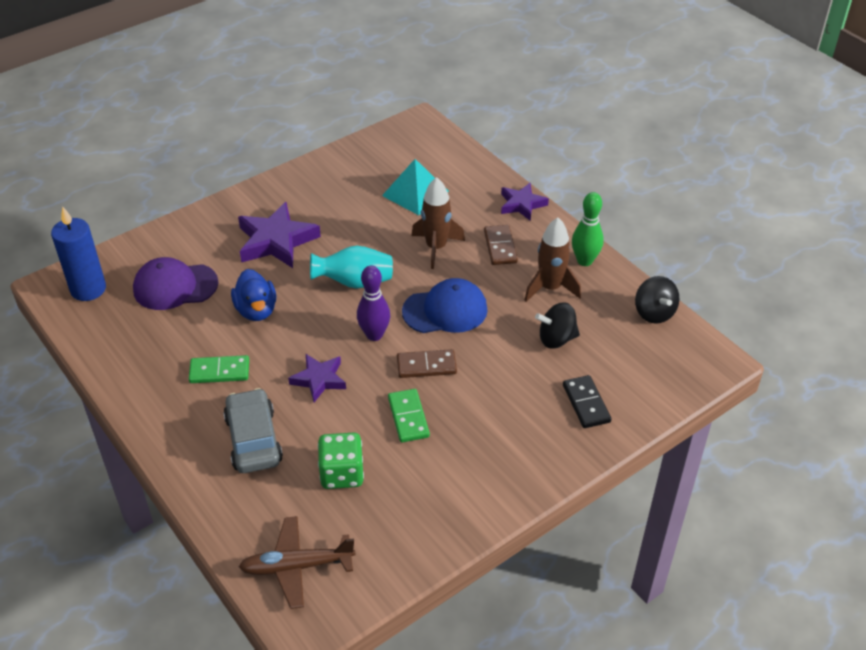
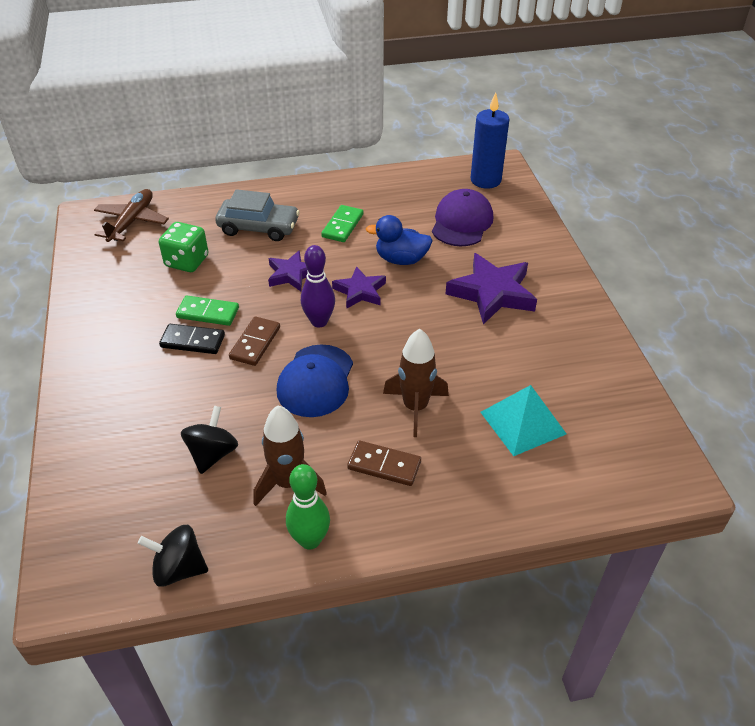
camera: 115 degrees right, 0 degrees up
(354, 282) = (399, 329): turquoise vase -> none
(522, 204) = (451, 521): purple star -> purple star (360, 291)
(586, 403) = (116, 439): black domino -> black domino (193, 341)

